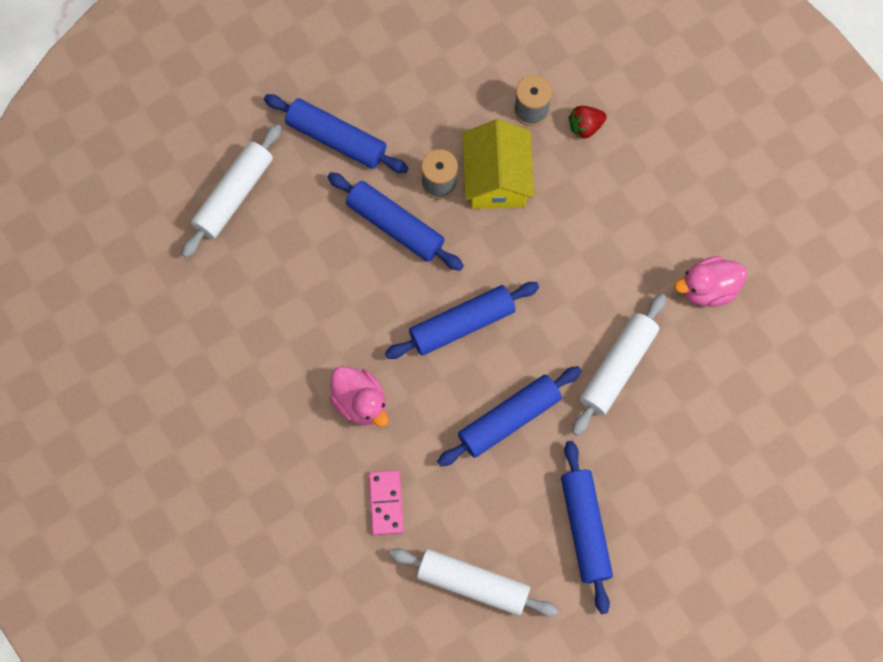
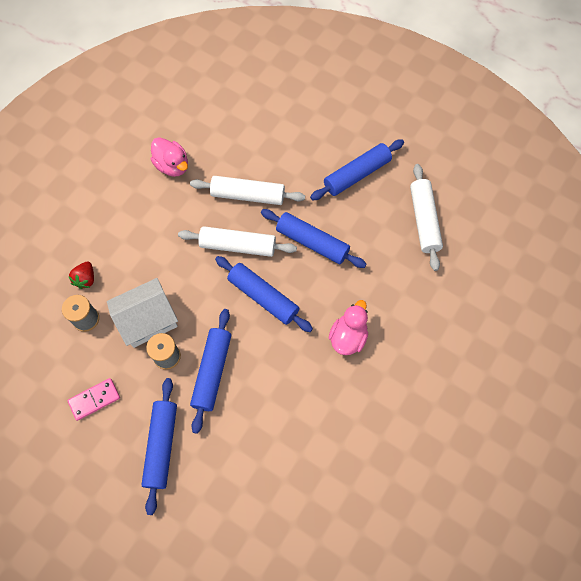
camera: 115 degrees left, 5 degrees down
(234, 195) = (239, 502): white rolling pin -> white rolling pin (238, 245)
(386, 503) = (404, 291): pink domino -> pink domino (94, 399)
(496, 178) = (147, 320): yellow house -> white house
(585, 126) = (86, 279): red strawberry -> red strawberry turned 60 degrees clockwise

